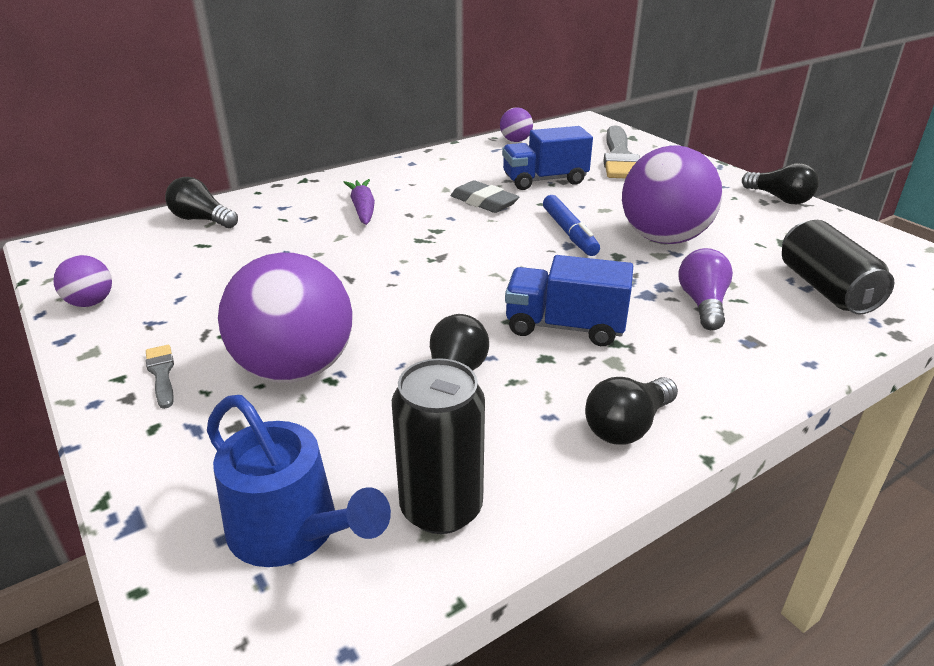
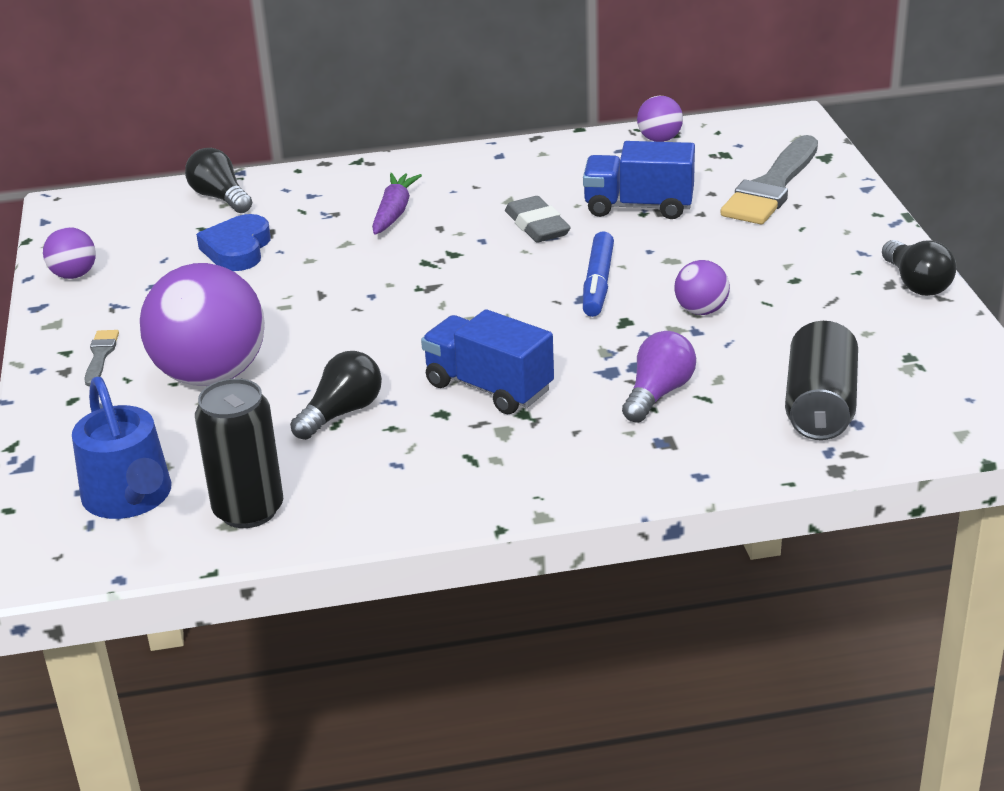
camera: 25 degrees right, 0 degrees up
(245, 256) = (237, 249): none -> blue heart
(627, 426) = (457, 488): black light bulb -> none
(663, 238) = (701, 310): purple ball -> purple ball, size x0.47

